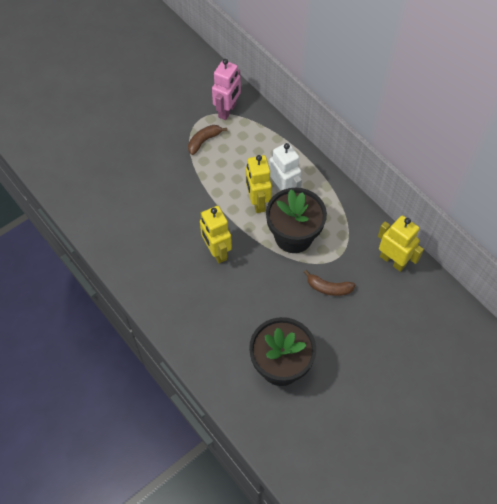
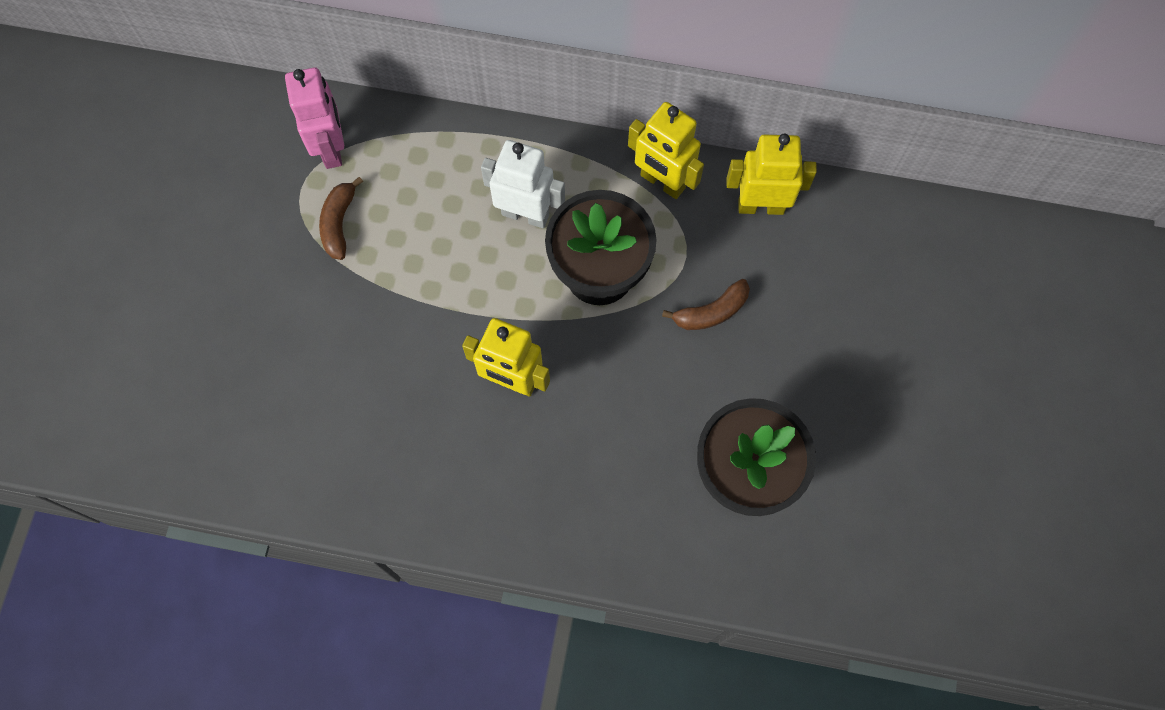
camera: 40 degrees left, 10 degrees up
(257, 202) = (503, 260): yellow robot -> yellow robot (662, 182)

